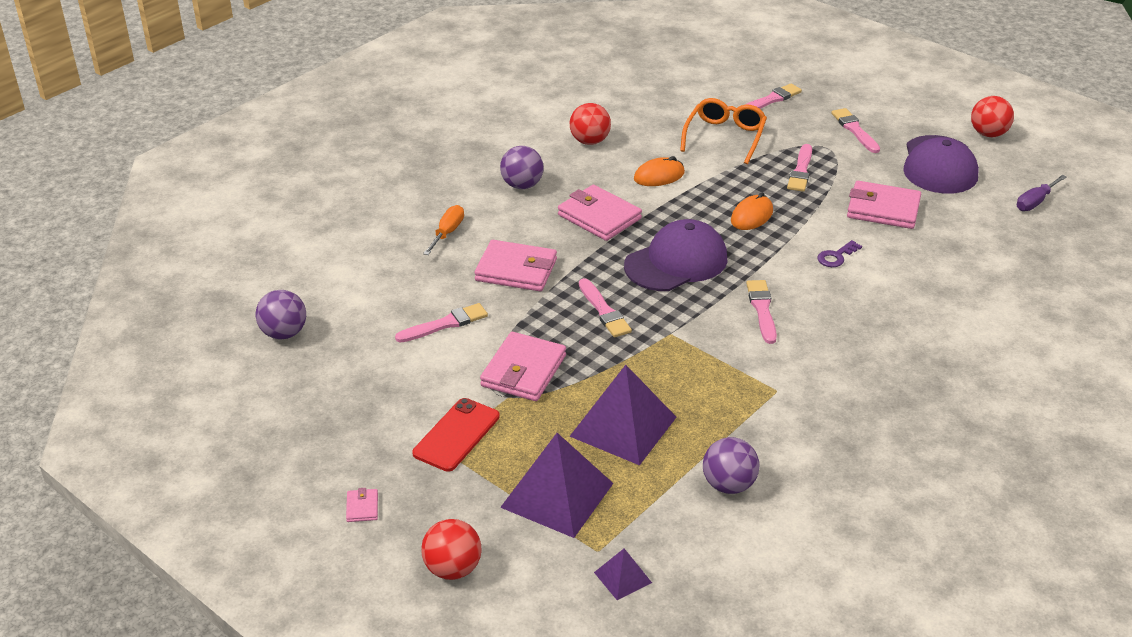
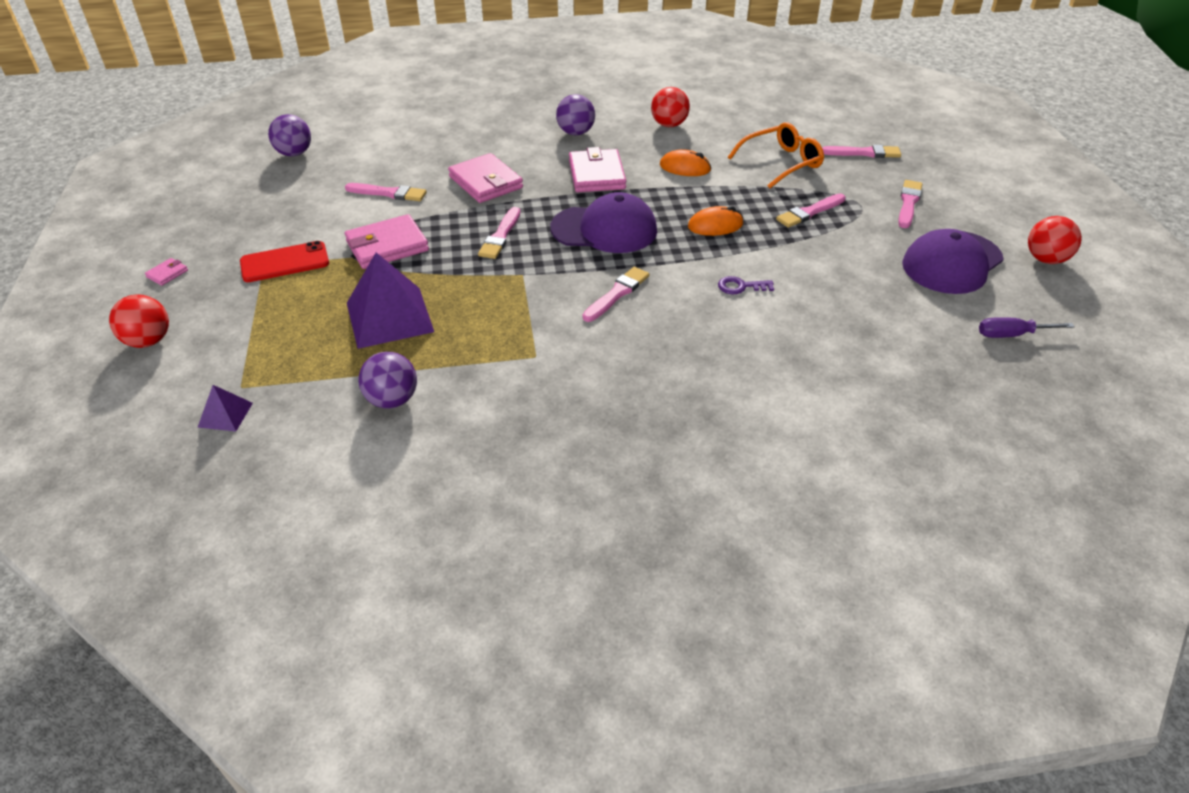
camera: 40 degrees right, 5 degrees up
(447, 233) = (480, 140): orange screwdriver -> none
(557, 495) = (277, 335): purple pyramid -> none
(883, 209) = (841, 271): pink wallet -> none

